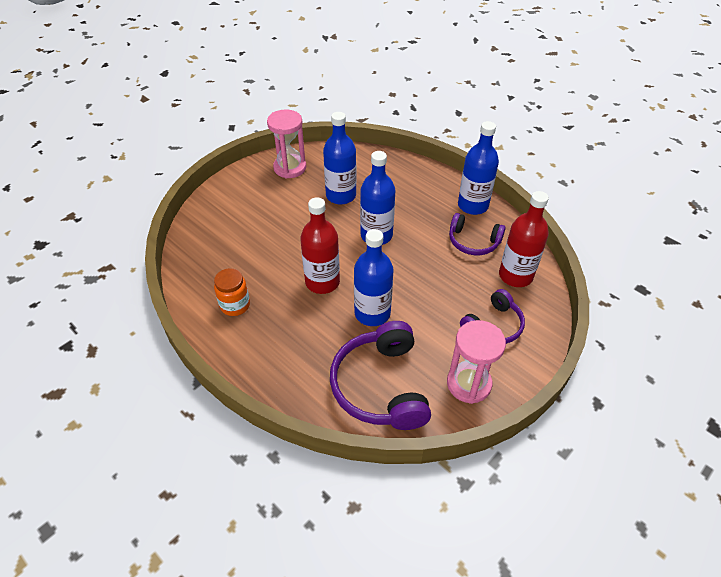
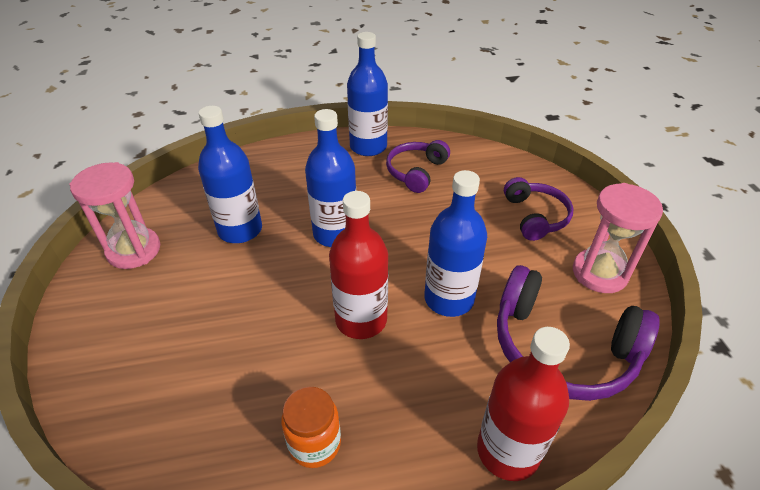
camera: 55 degrees left, 5 degrees down
(473, 242) = (416, 172): purple headphones -> purple headphones turned 150 degrees clockwise
(515, 276) = (484, 170): red bottle -> red bottle (508, 451)

